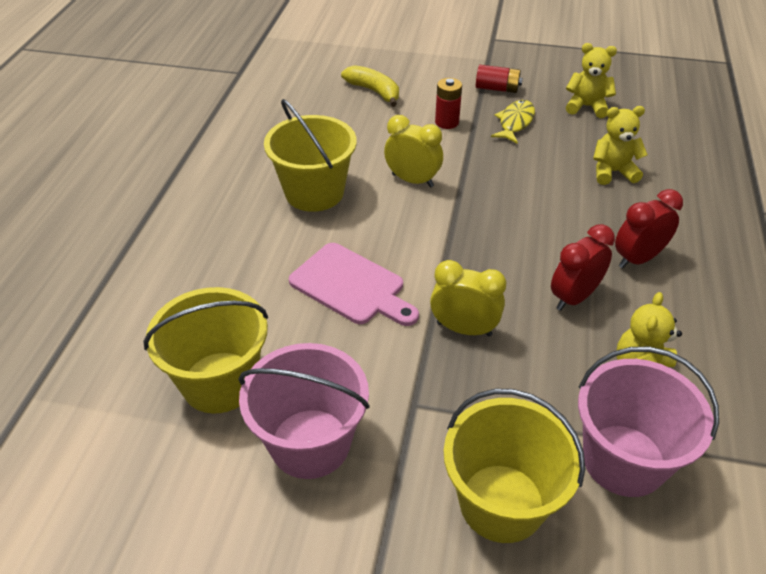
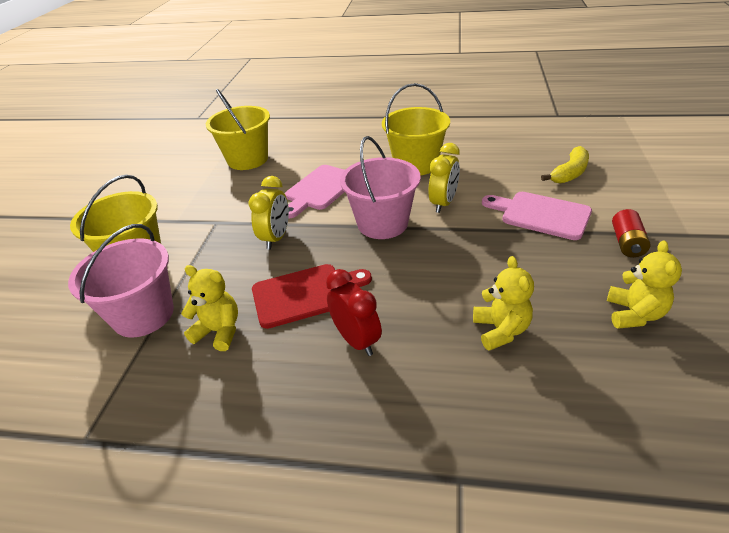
camera: 90 degrees right, 5 degrees down
(310, 443) = (200, 191): pink bucket -> pink bucket (382, 223)
(447, 122) = (540, 215): red battery -> pink cutting board
(515, 122) = (564, 257): yellow fish -> none
(574, 297) = (305, 294): red clock -> red cutting board

